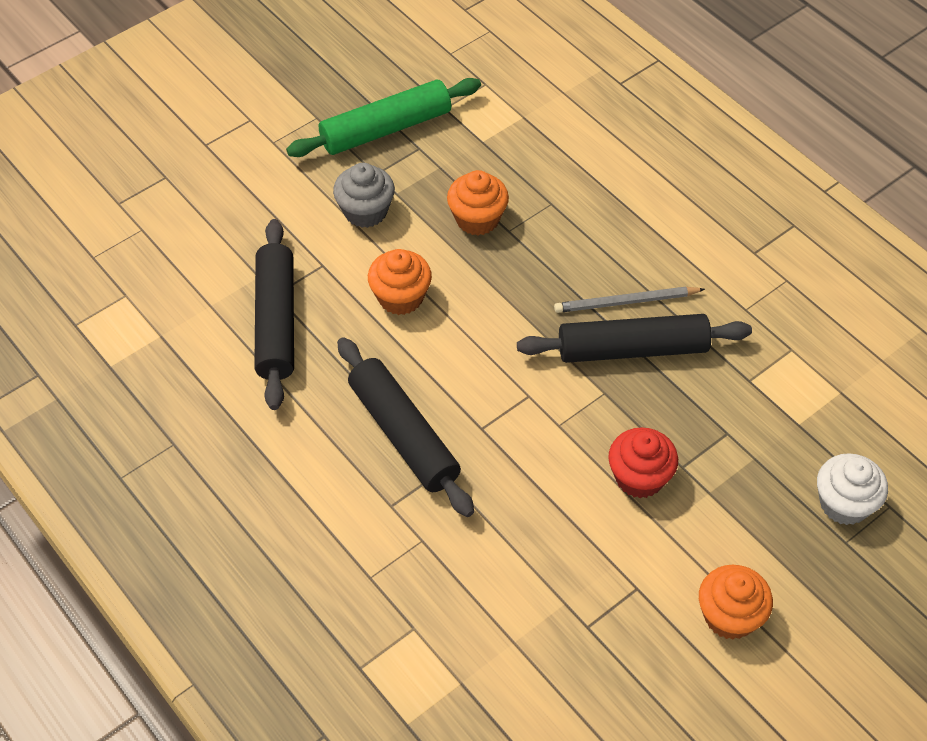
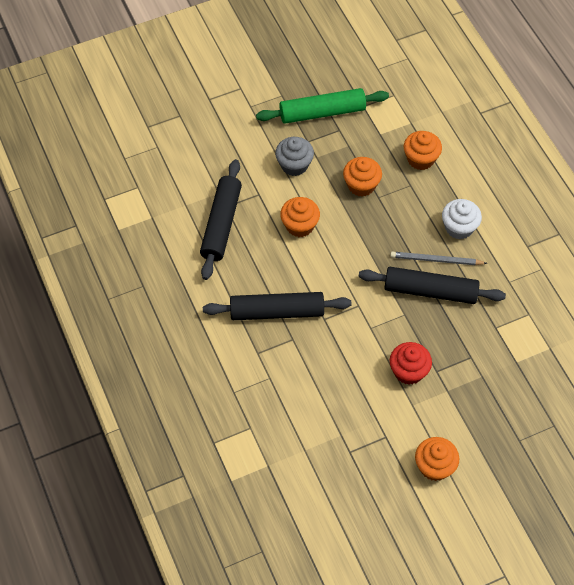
camera: 15 degrees right, 5 degrees up
(403, 434) = (277, 312): black rolling pin -> black rolling pin turned 75 degrees counterclockwise
(554, 164) = (420, 159): none -> orange cupcake
(844, 503) = (527, 417): white cupcake -> white cupcake (459, 227)

